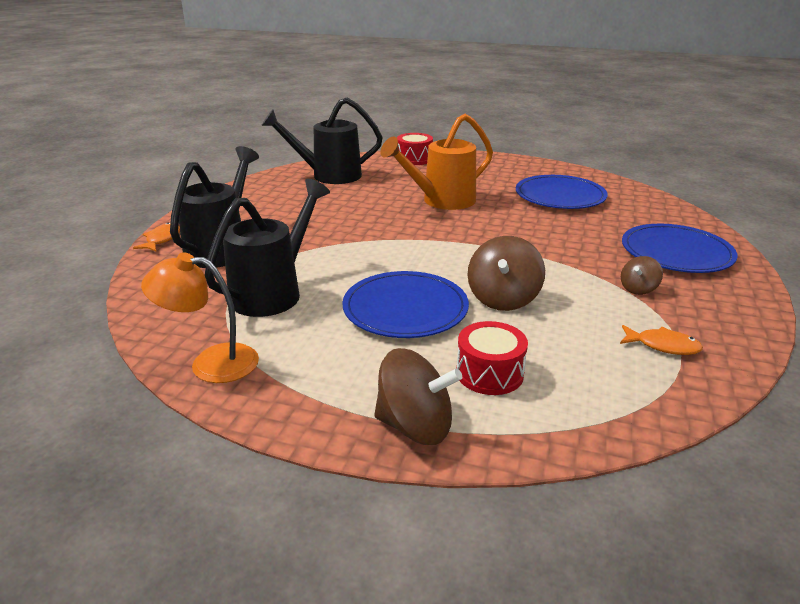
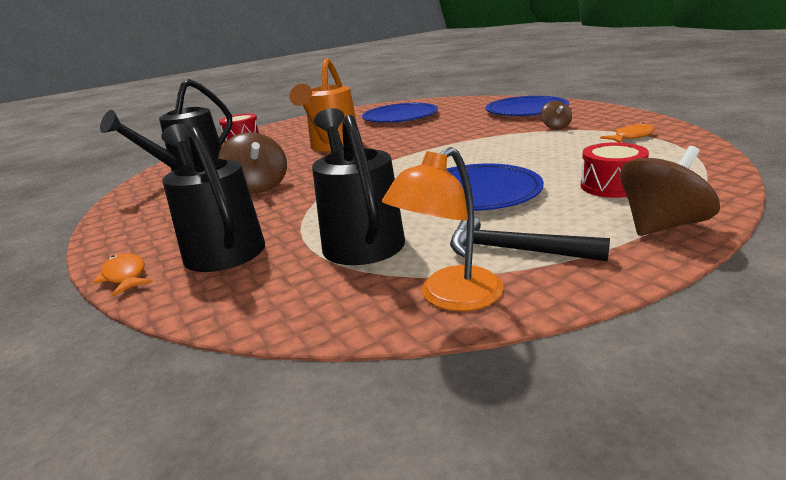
camera: 45 degrees left, 5 degrees down
(304, 364) = (514, 250): none -> black hammer
(503, 299) = (513, 160): brown spinning top -> brown spinning top (258, 187)

